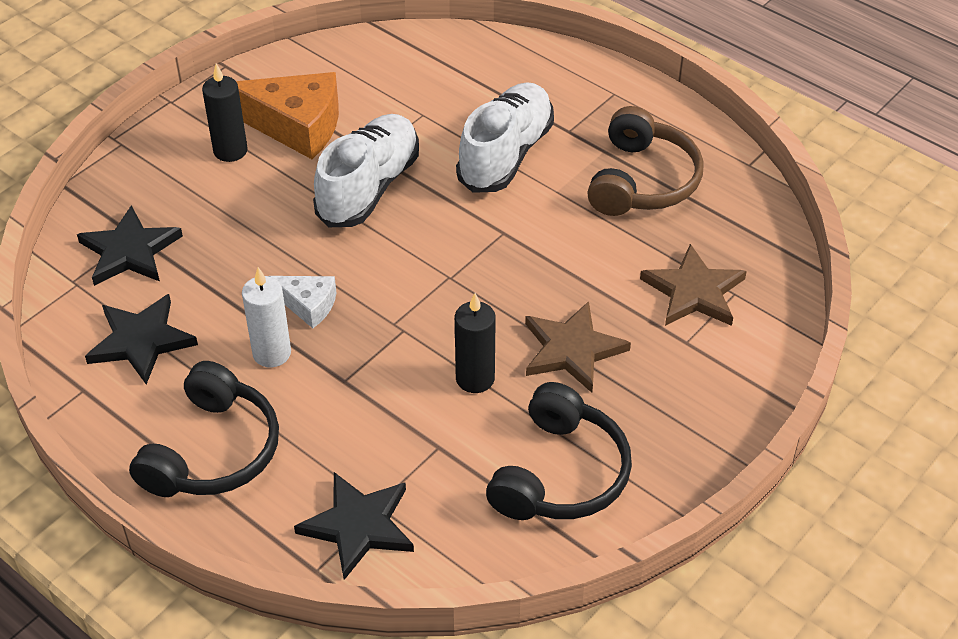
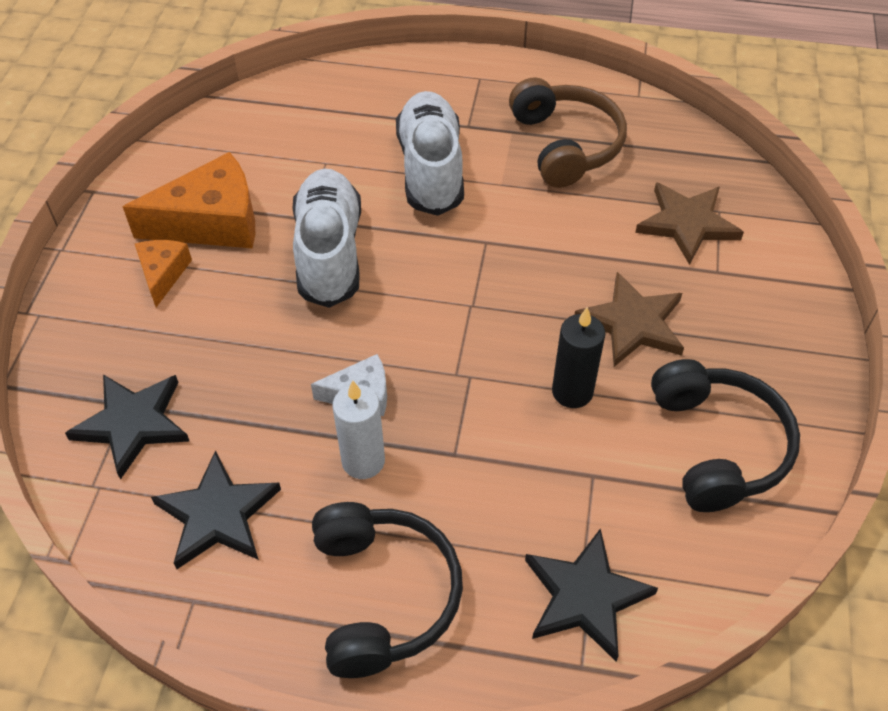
camera: 30 degrees left, 5 degrees up
(230, 151) = (163, 274): black candle -> orange cheese

